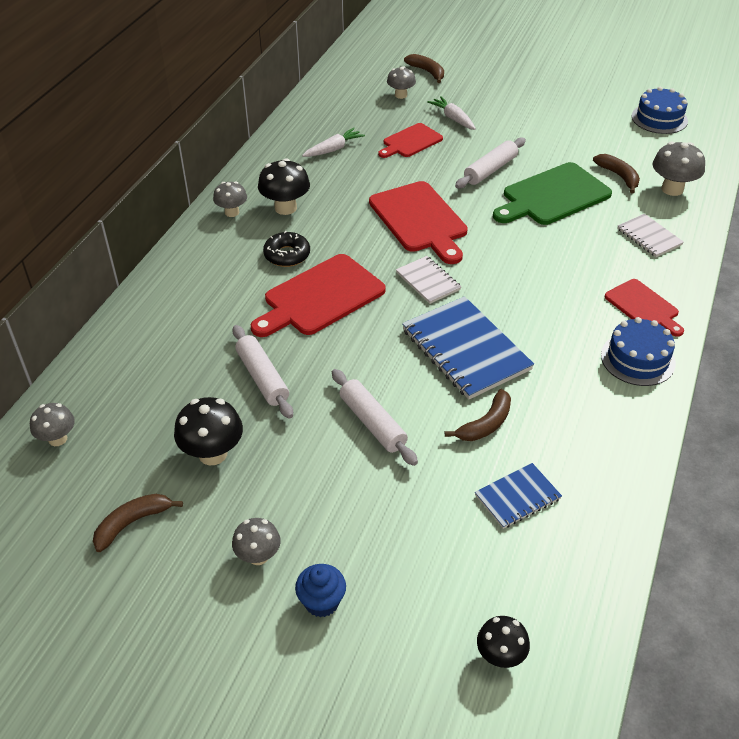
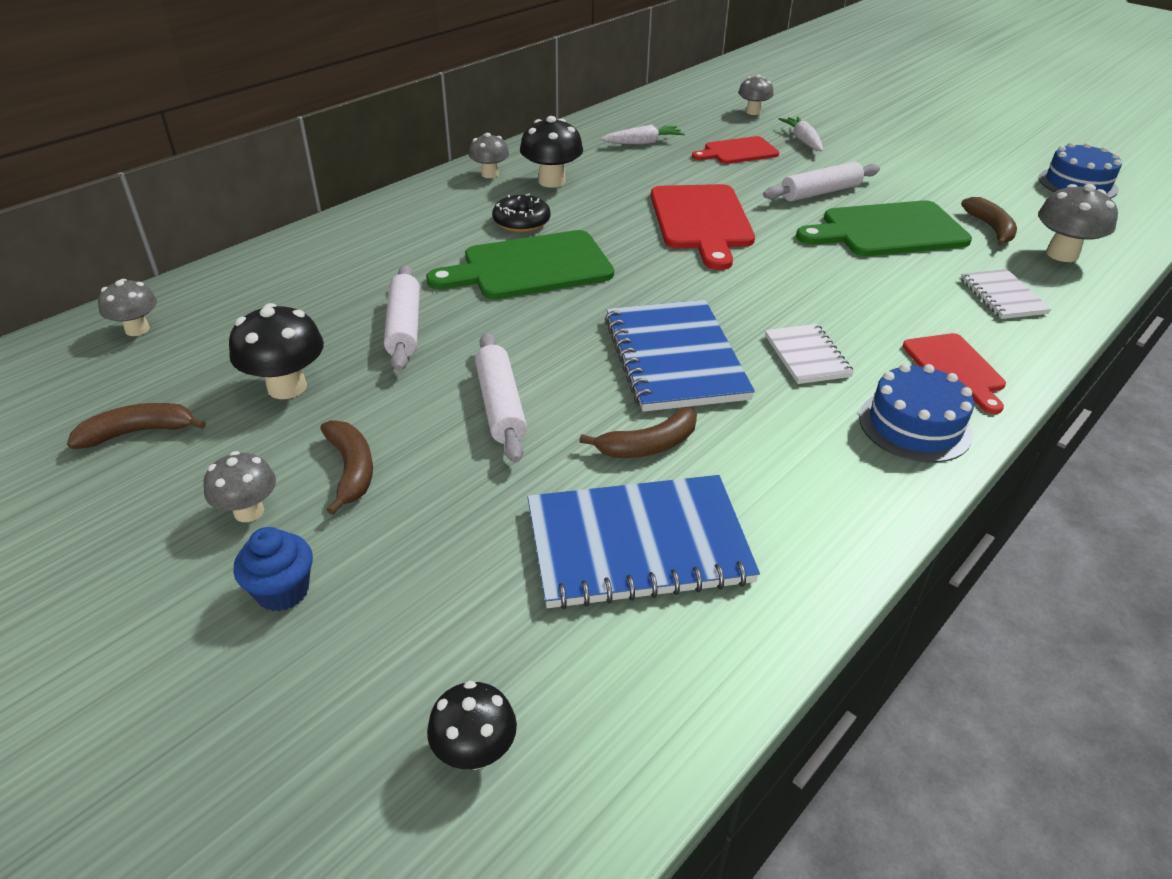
camera: 20 degrees right, 5 degrees down
(320, 297) = (530, 267): red cutting board -> green cutting board
(427, 72) = (797, 98): brown banana -> brown banana (351, 470)
(428, 281) = (672, 279): white notebook -> white notebook (807, 356)
(517, 497) = (638, 545): blue notebook -> blue notebook, size x1.86

